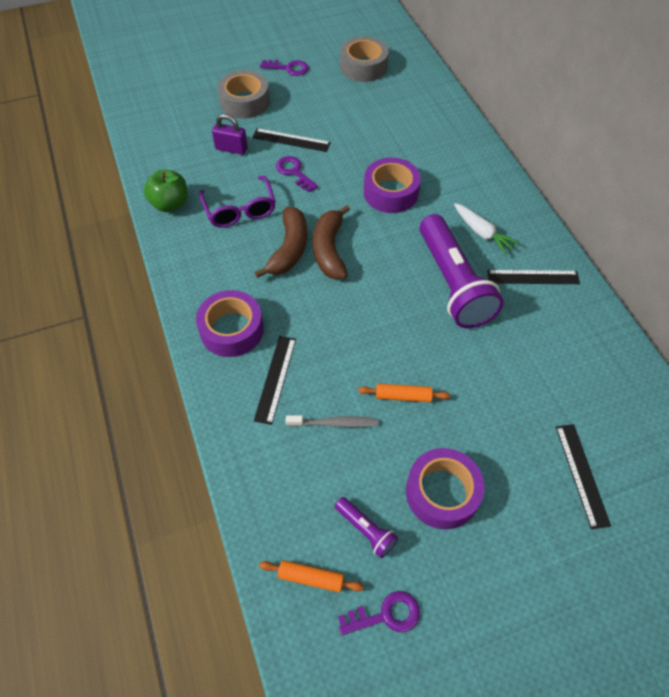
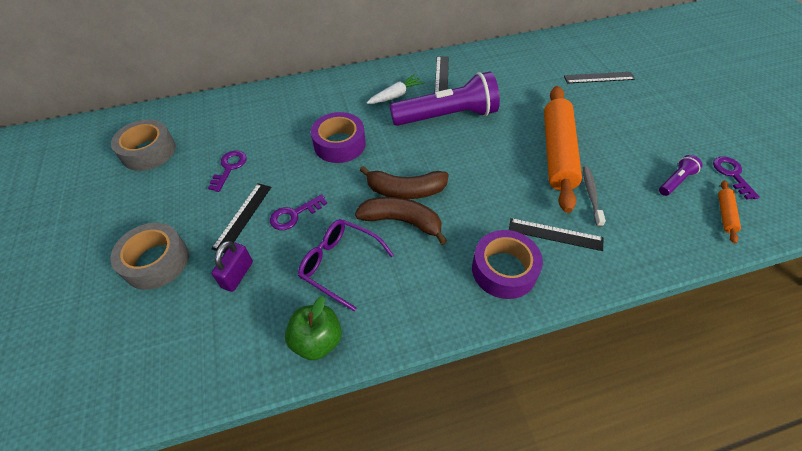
camera: 85 degrees left, 5 degrees down
(240, 210) = (340, 265): purple glasses -> purple glasses turned 135 degrees counterclockwise
(288, 68) = (114, 216): purple key -> purple key (229, 168)
(403, 396) = (557, 153): orange rolling pin -> orange rolling pin, size x2.40
(442, 493) = (632, 139): purple tape -> none

